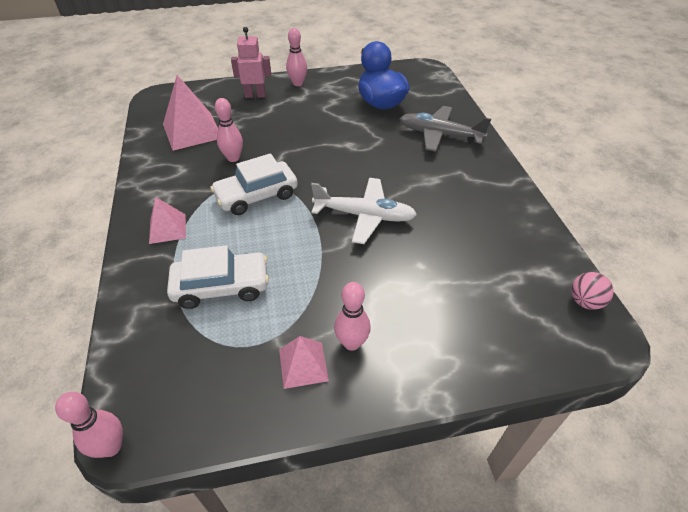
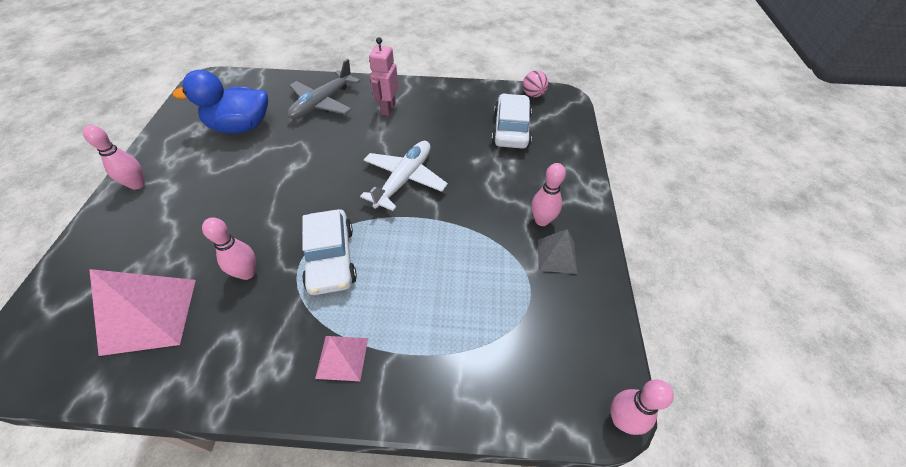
camera: 75 degrees left, 5 degrees up
(221, 286) = (454, 307): white car -> white car (511, 129)
(255, 95) = (124, 231): pink robot -> pink robot (388, 108)
(303, 364) = (556, 256): pink pyramid -> grey pyramid

